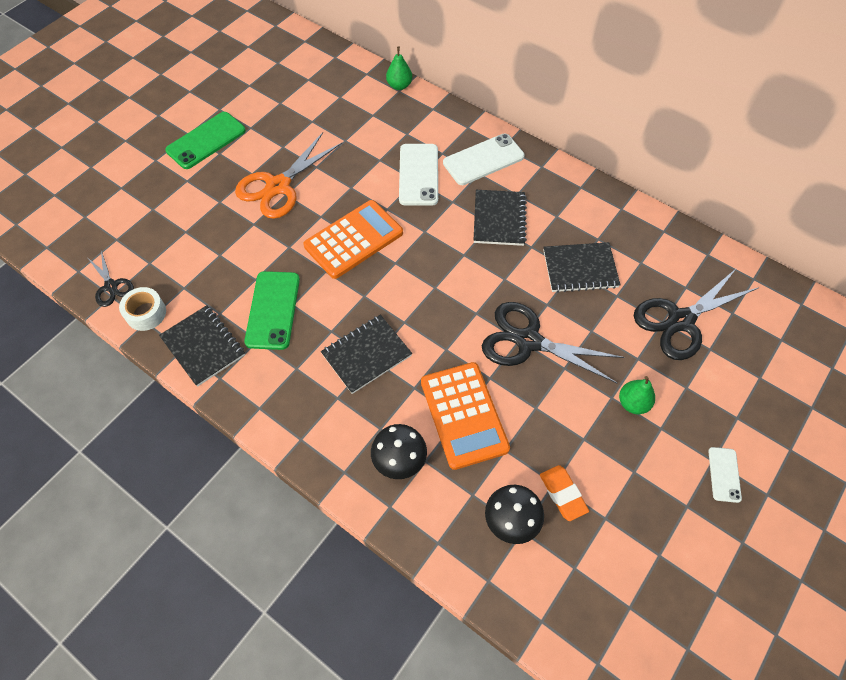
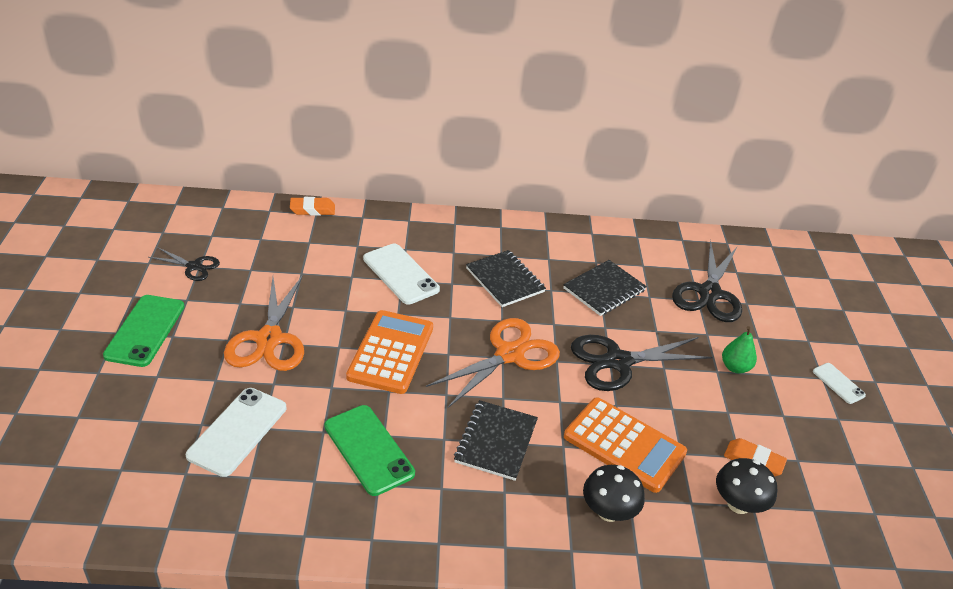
camera: 40 degrees left, 20 degrees down
(111, 286) = (159, 518): black scissors -> black scissors (194, 266)
(146, 313) = (228, 523): white tape -> none
(203, 346) = (326, 520): black notebook -> none
(399, 86) = (312, 209): green pear -> orange eraser
(442, 288) = (509, 354): none -> orange scissors
(483, 160) = (447, 240): white phone -> white phone (238, 431)

